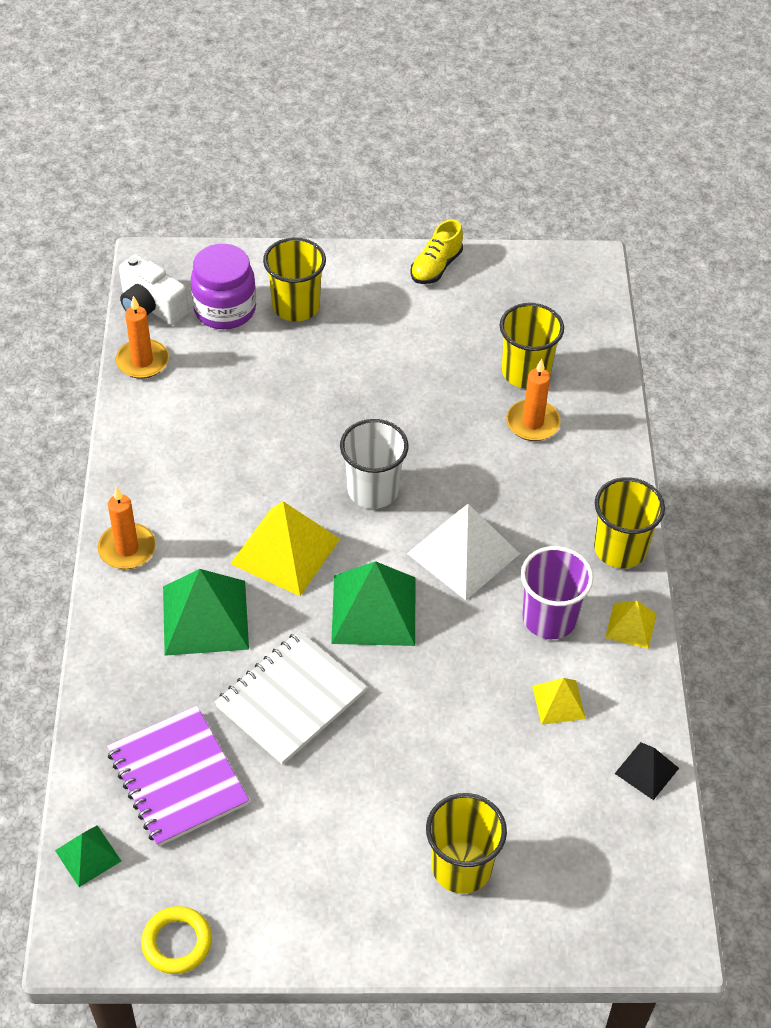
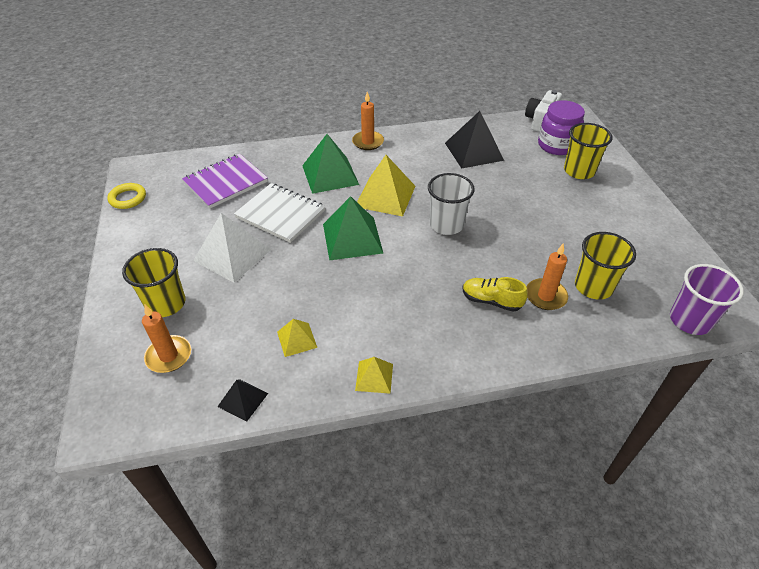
camera: 80 degrees right, 5 degrees down
(88, 855) = (180, 162): green pyramid -> none
(142, 361) = (499, 125): orange candle -> orange candle (169, 356)
(205, 413) = (473, 151): none -> black pyramid
(436, 267) = (662, 227): yellow shoe -> yellow shoe (491, 301)
(463, 553) = (410, 273): white pyramid -> white pyramid (232, 255)
(549, 618) = (368, 326): purple cup -> purple cup (690, 320)
(620, 549) = (446, 362): yellow cup -> none

